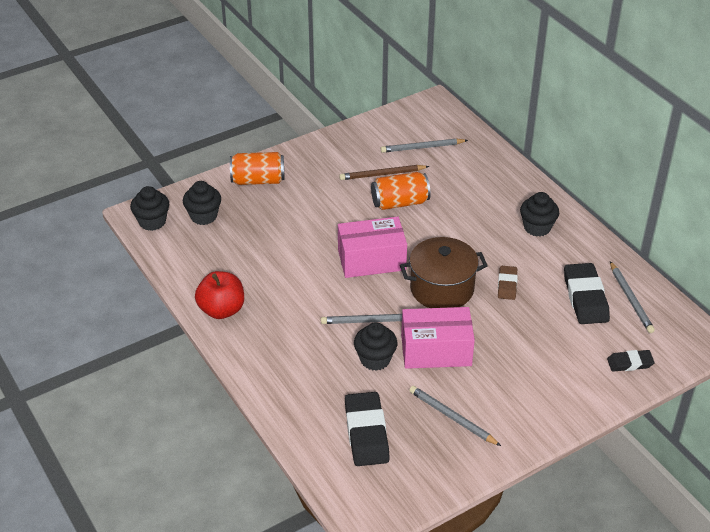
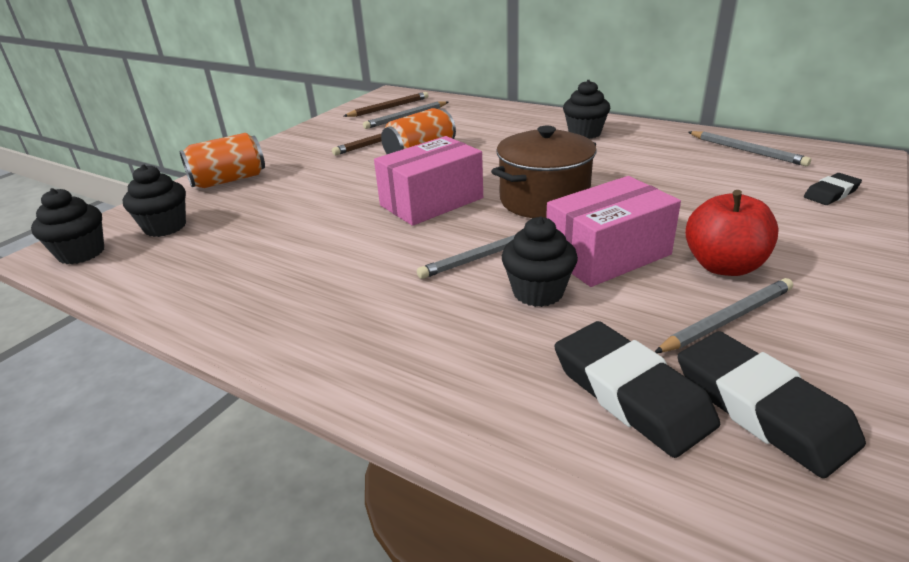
camera: 25 degrees left, 10 degrees down
(222, 310) = (246, 315): red apple -> red apple (723, 266)
(418, 126) = (388, 108): none -> brown pencil
(452, 418) = (726, 319): grey pencil -> grey pencil turned 135 degrees clockwise
(507, 285) = (612, 176): brown eraser -> none
(585, 297) = (703, 162): black eraser -> black eraser (761, 408)

